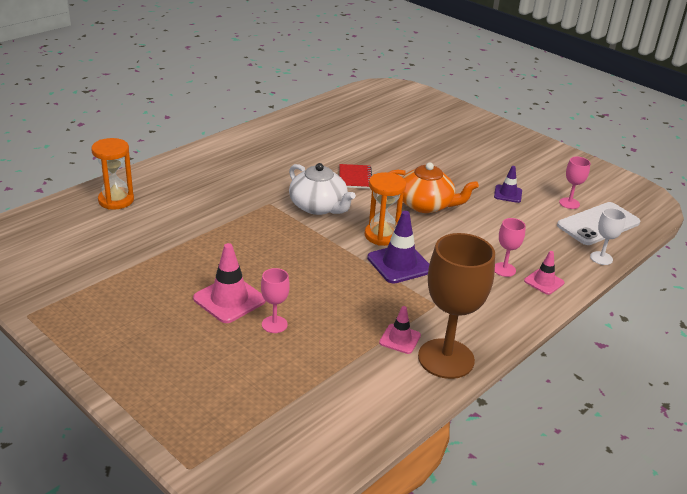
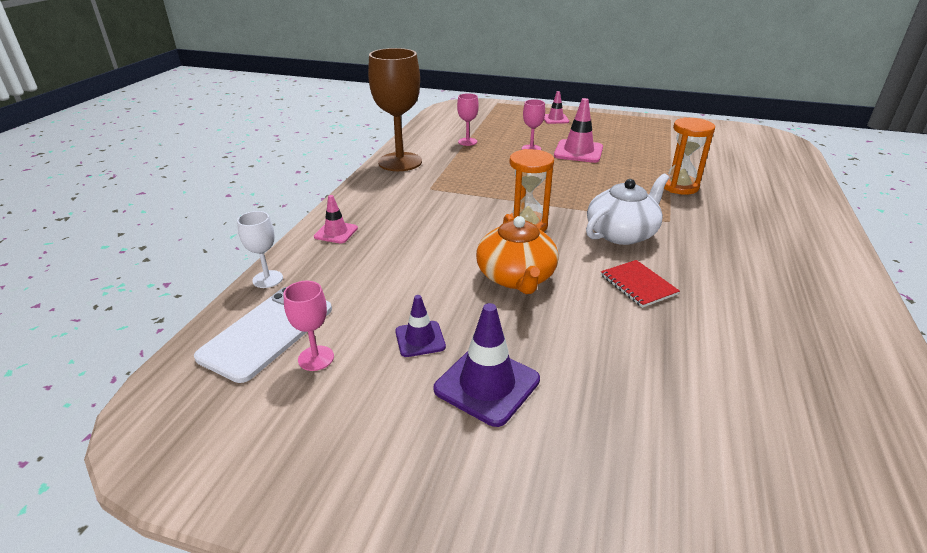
camera: 155 degrees right, 0 degrees up
(116, 200) = (780, 181): orange hourglass -> orange hourglass (679, 186)
(318, 206) = (622, 233): white teapot -> white teapot turned 120 degrees clockwise
(399, 264) = (485, 207): purple traffic cone -> purple traffic cone (487, 384)
(400, 339) = (440, 163): pink traffic cone -> pink traffic cone (555, 119)
(426, 205) = (516, 277): orange teapot -> orange teapot turned 90 degrees counterclockwise
(504, 269) = (382, 232): pink goblet -> pink goblet (467, 142)

